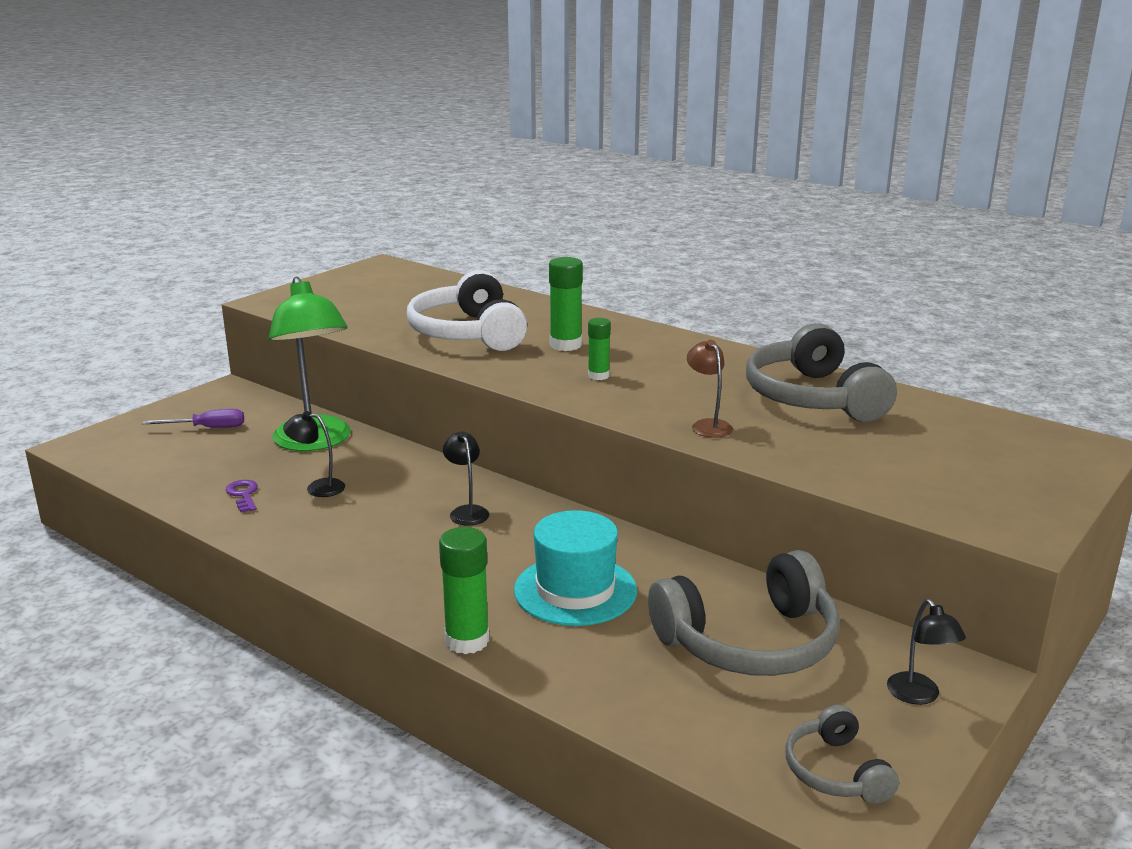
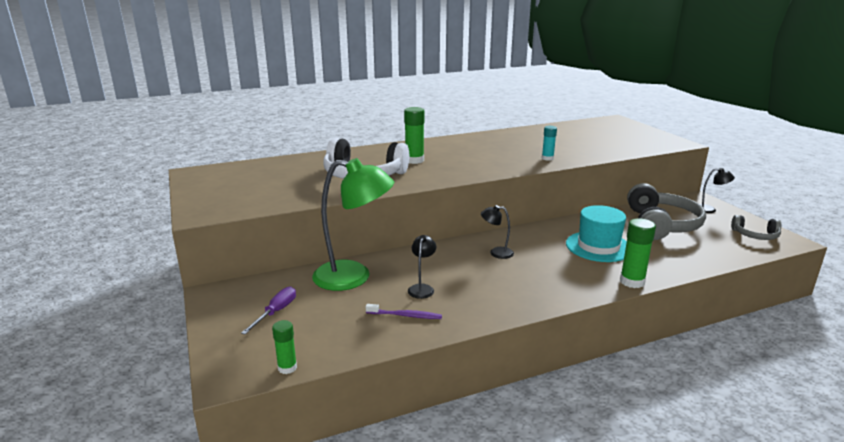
camera: 60 degrees left, 0 degrees up
(243, 495) = (405, 315): purple key -> purple toothbrush
(318, 487) = (422, 288): black lamp -> black lamp turned 150 degrees clockwise
(598, 376) = (465, 163): green glue stick -> green glue stick (287, 368)
(708, 425) = (547, 158): brown lamp -> turquoise glue stick
(813, 398) = (535, 138): grey headphones -> none

